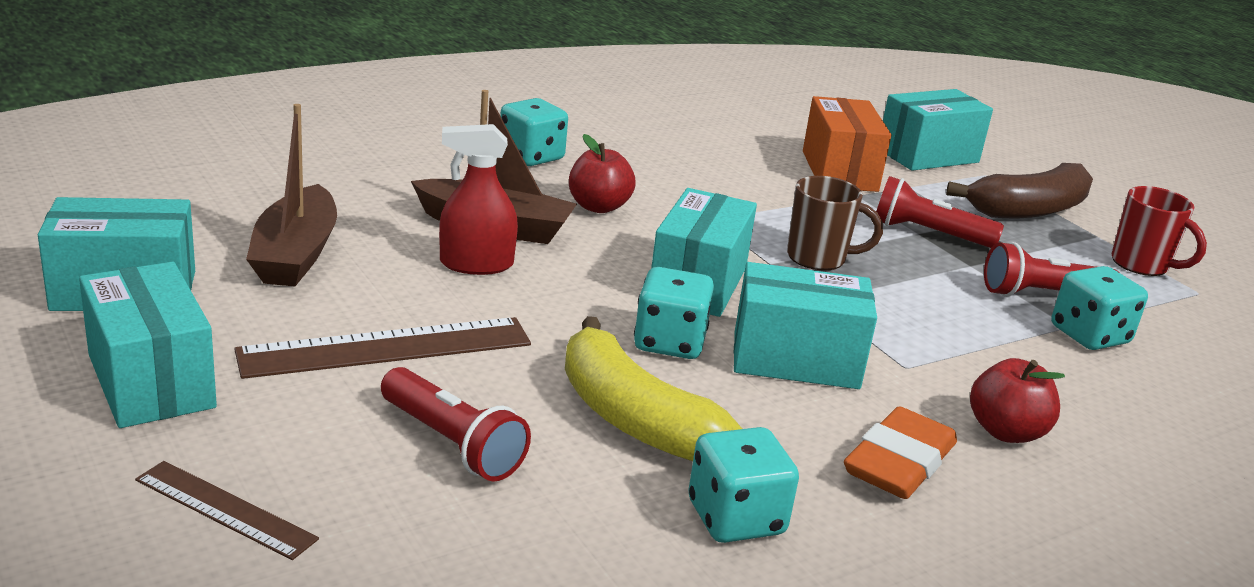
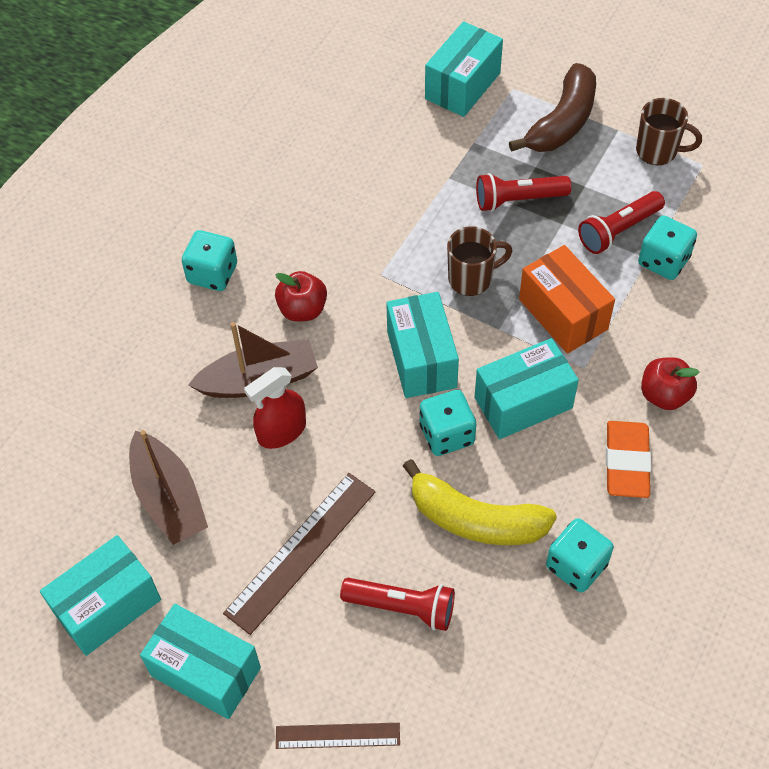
camera: 25 degrees left, 30 degrees up
(839, 171) = (419, 151): orange box -> orange box (563, 314)
(1141, 265) = (658, 151): red mug -> brown mug

